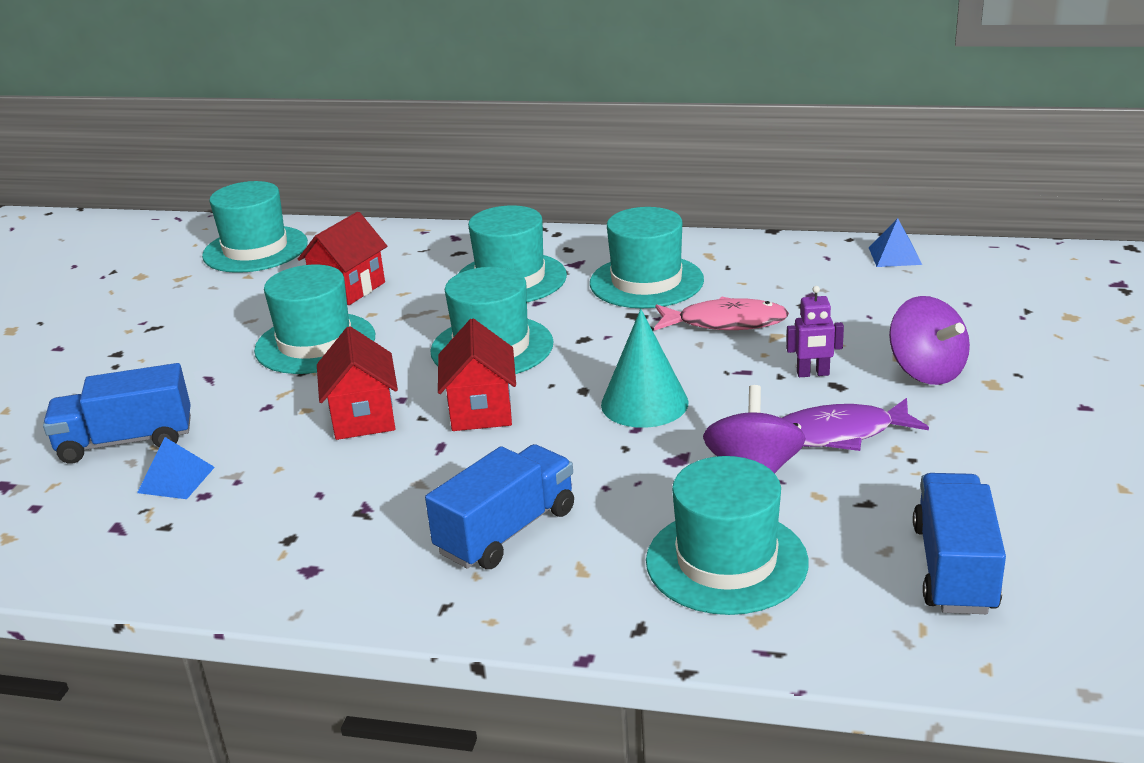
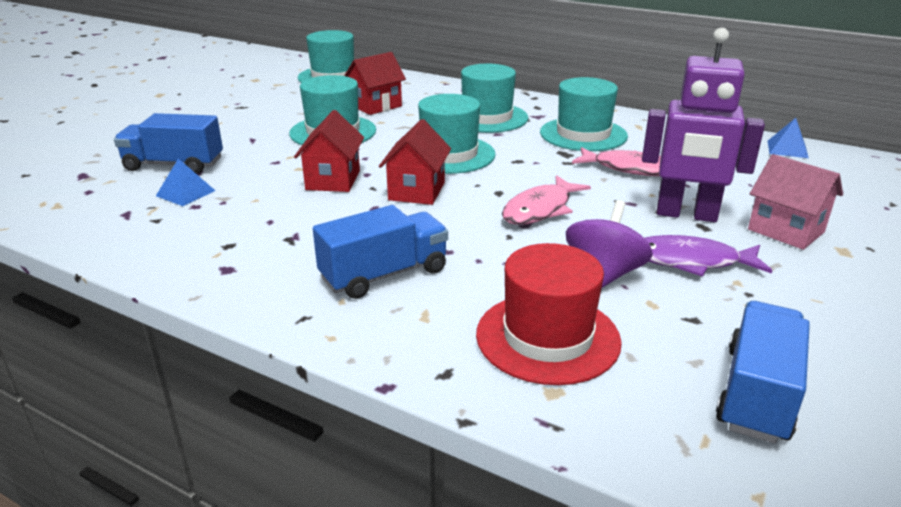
camera: 15 degrees right, 0 degrees up
(644, 403) = (540, 209): turquoise cone -> pink fish
(726, 561) = (547, 337): turquoise hat -> red hat
(813, 374) = (686, 215): purple robot -> purple robot, size x2.24
(926, 371) = (786, 231): purple spinning top -> pink house

